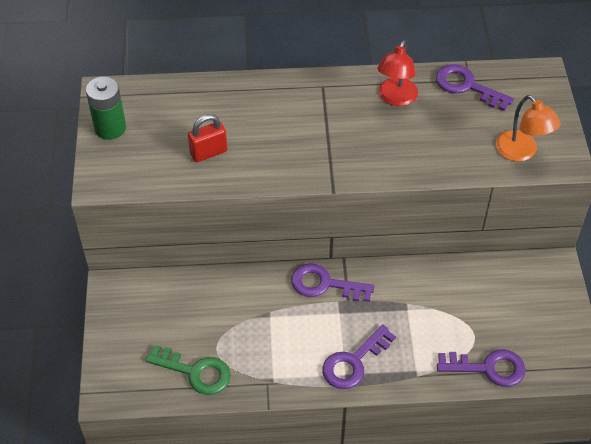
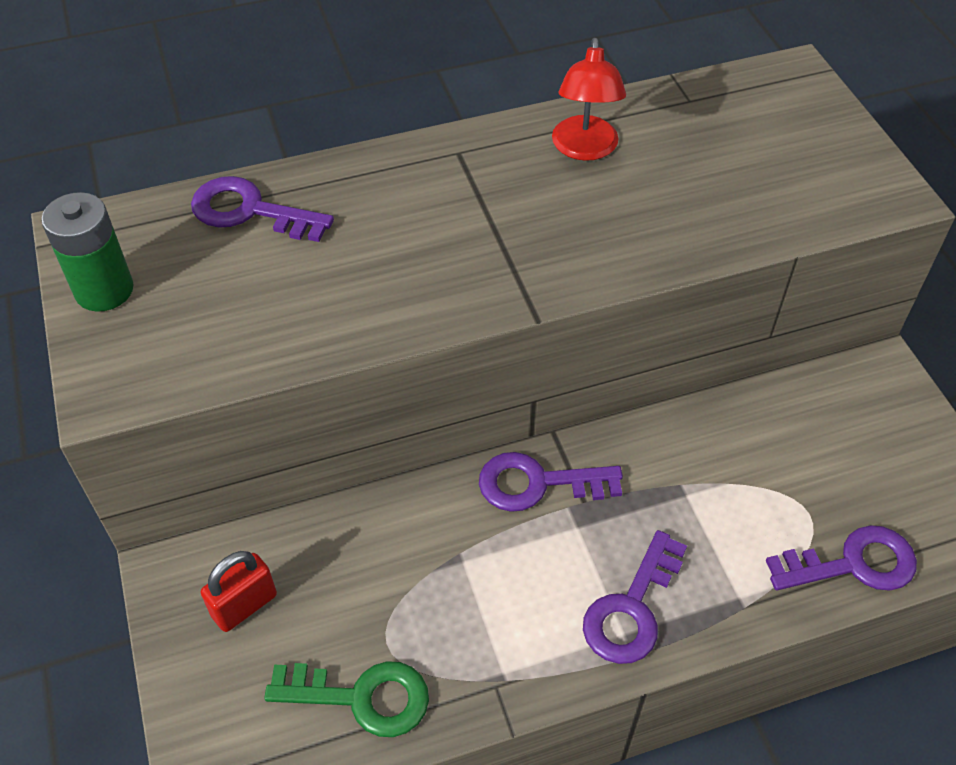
camera: 15 degrees left, 0 degrees up
(208, 152) = (296, 297): red padlock -> red padlock (244, 605)
(466, 86) = (689, 110): purple key -> purple key (249, 211)
(522, 152) = (819, 194): orange lamp -> none

